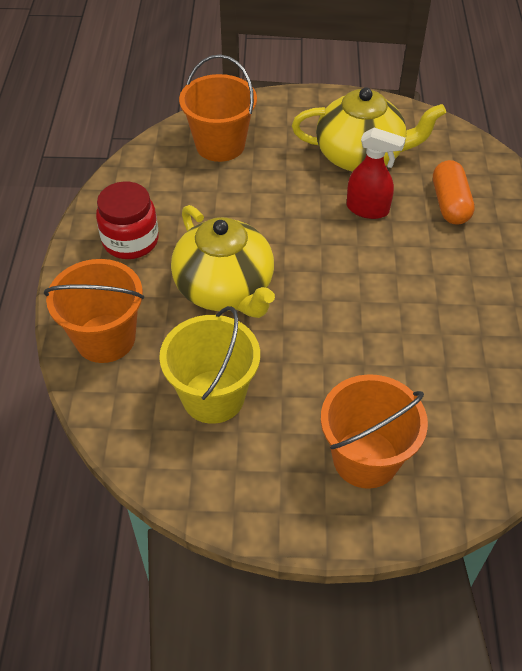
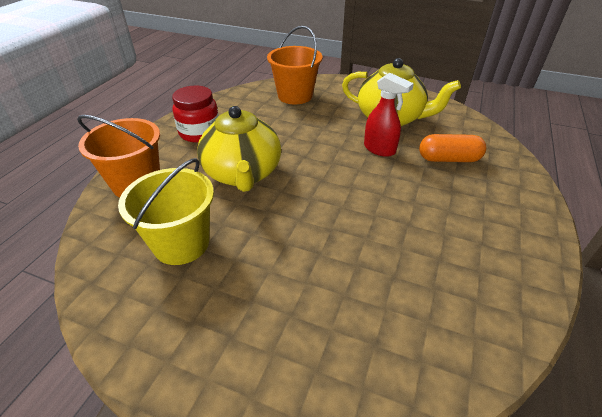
camera: 20 degrees right, 10 degrees down
(365, 458) = (276, 336): orange bucket -> none
(450, 204) = (448, 159): orange capsule -> orange capsule turned 75 degrees clockwise

